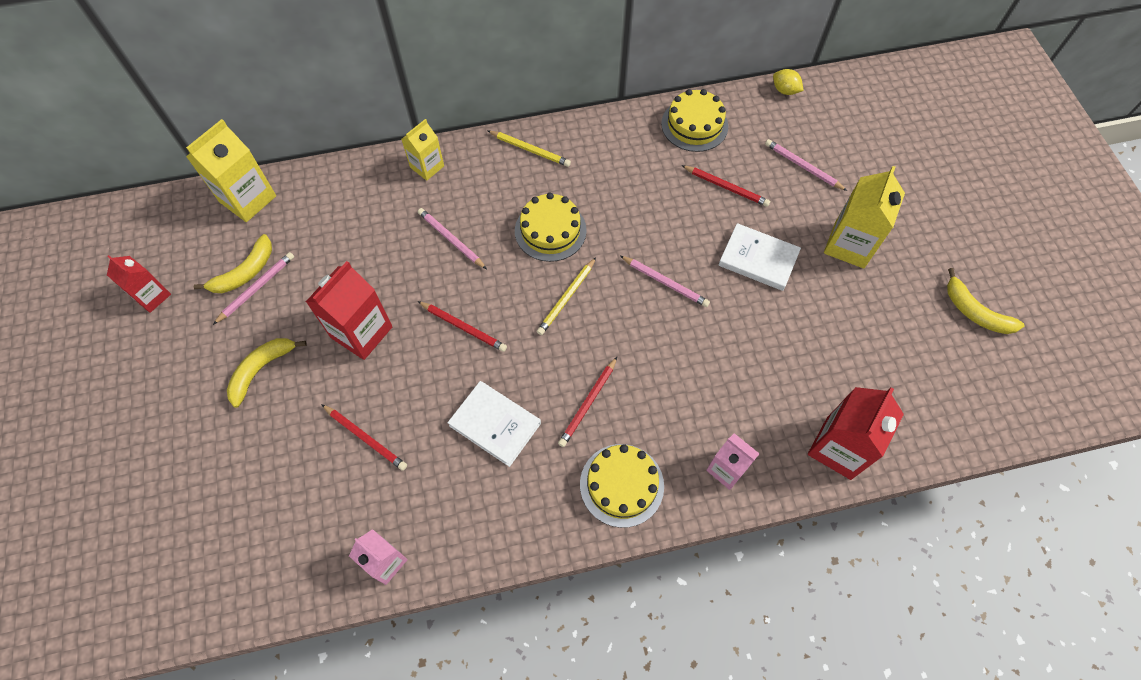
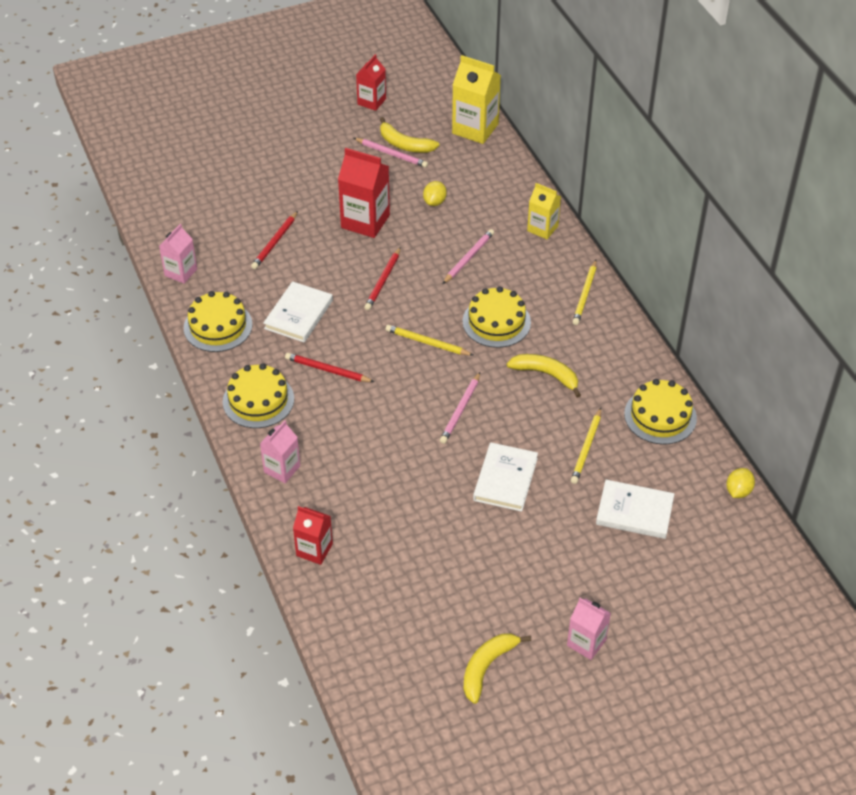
camera: 80 degrees right, 15 degrees down
(261, 370) = (321, 174): yellow banana -> yellow banana (546, 375)
(353, 257) = (434, 202): none -> yellow lemon
(493, 522) = (218, 326): none -> yellow cake
(726, 187) = (586, 448): red pencil -> yellow pencil
(803, 166) = (634, 512): pink pencil -> white book
(838, 448) = (314, 550): red carton -> red carton, size x0.62
(849, 245) = (543, 555): yellow carton -> none
(944, 230) = (586, 642): none -> pink carton

